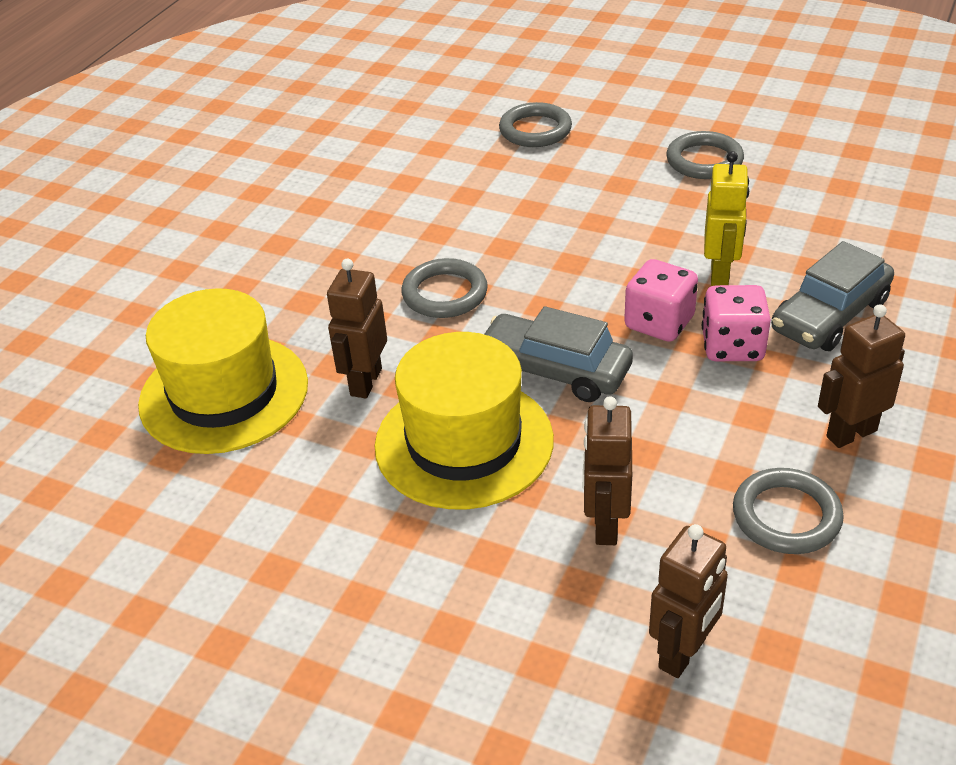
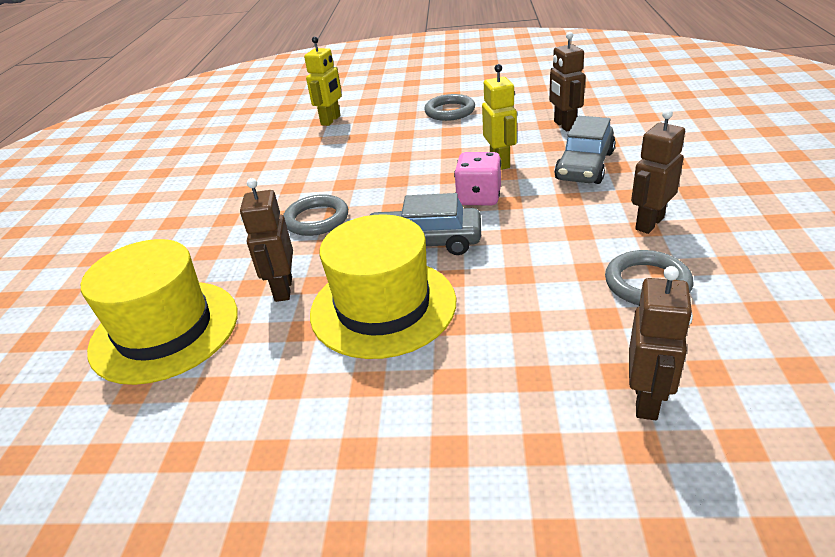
camera: 20 degrees left, 5 degrees down
(535, 130) = (331, 120): grey ring -> yellow robot
(605, 525) = (525, 329): brown robot -> brown robot (564, 125)
(732, 346) = (536, 197): pink dice -> none

